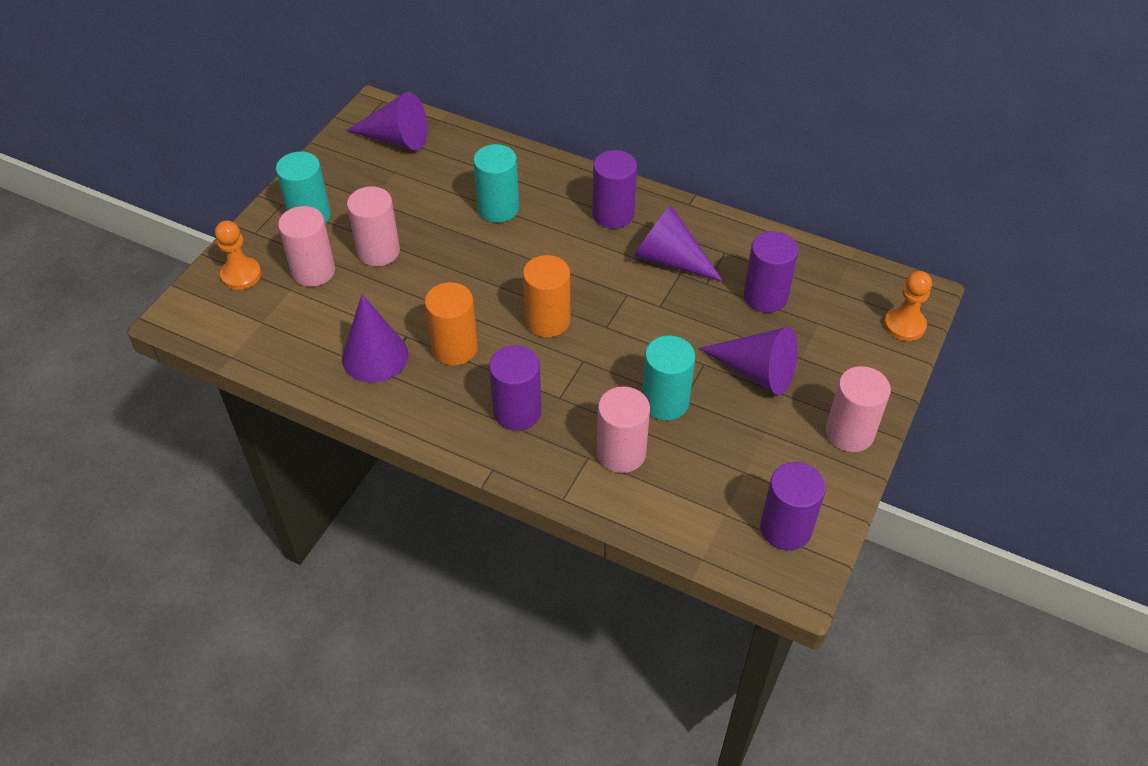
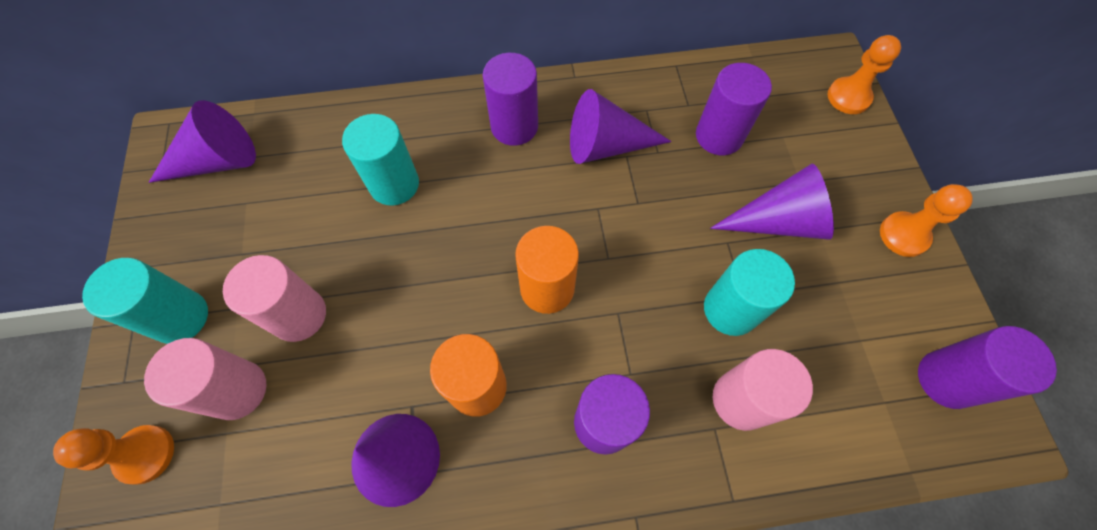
camera: 35 degrees left, 15 degrees up
(849, 433) = (903, 235): pink cylinder -> orange pawn

